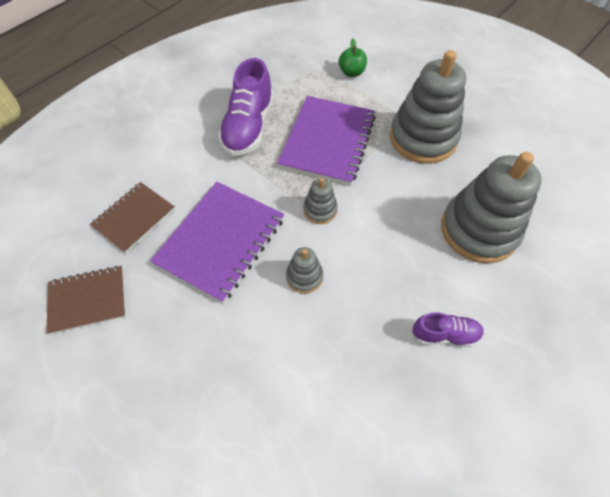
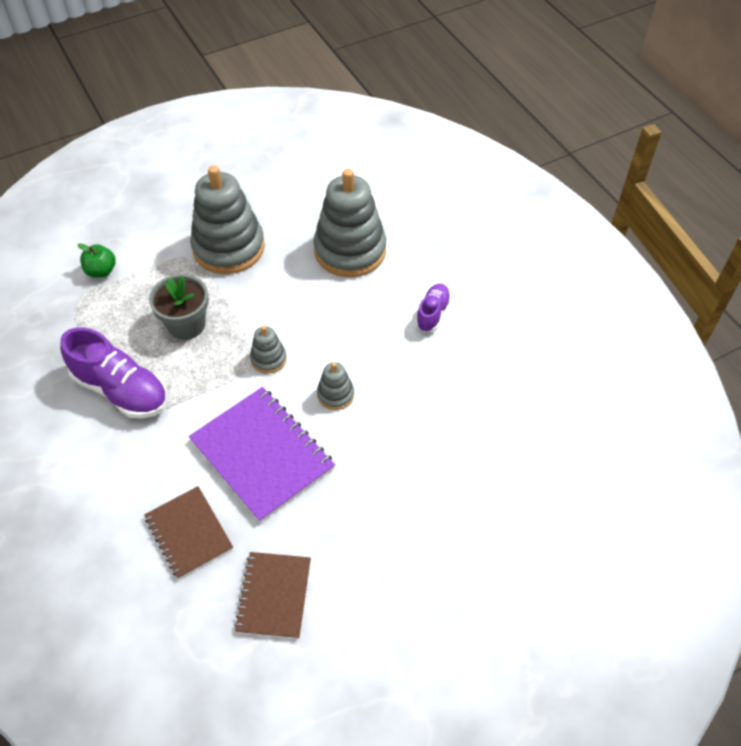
camera: 70 degrees left, 5 degrees down
(328, 141) = (186, 324): purple notebook -> grey flower pot

